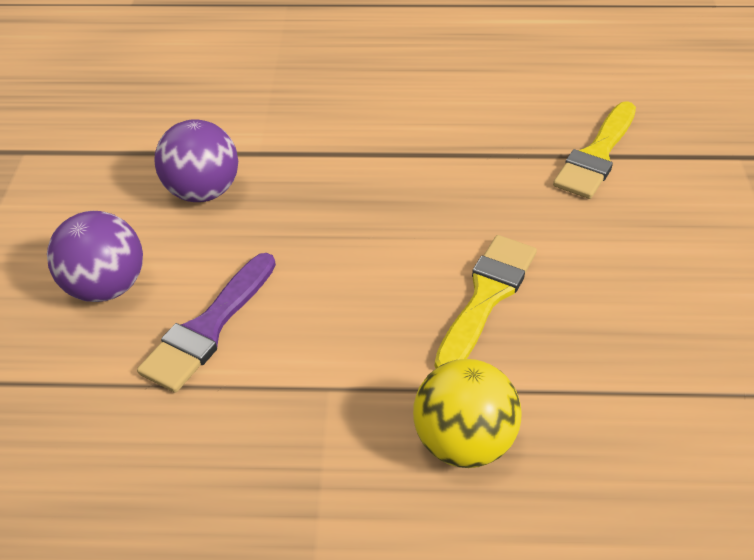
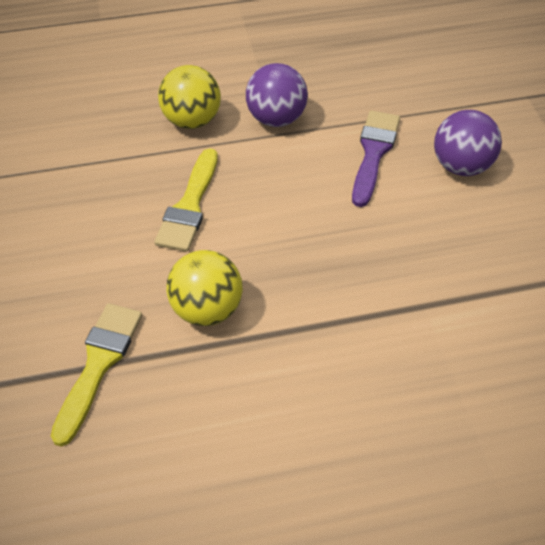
camera: 165 degrees right, 5 degrees up
(203, 191) = (446, 254): purple ball -> purple ball (276, 119)
(482, 182) = (207, 309): none -> yellow ball

